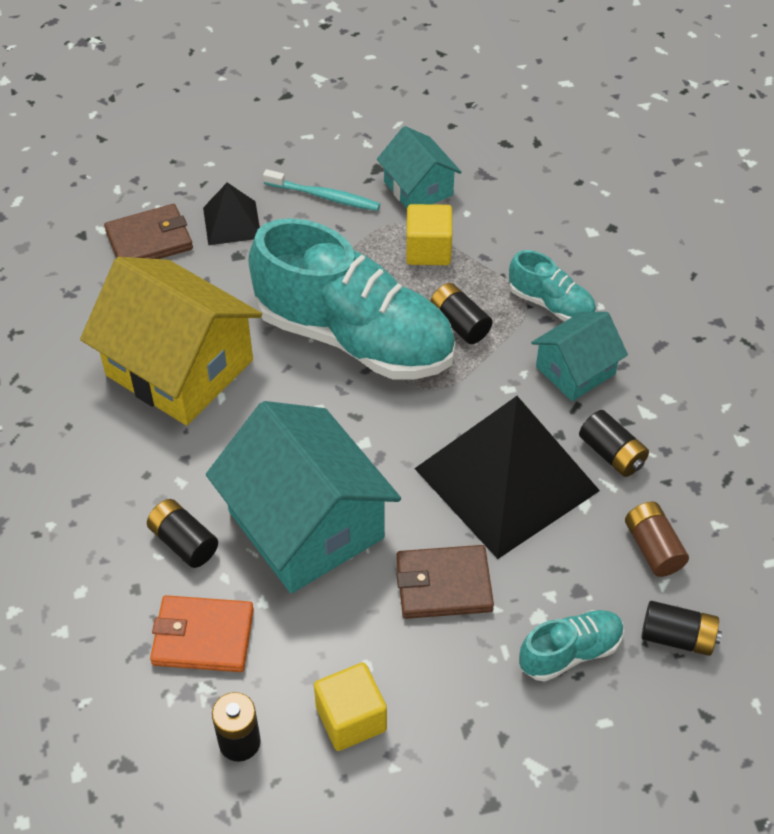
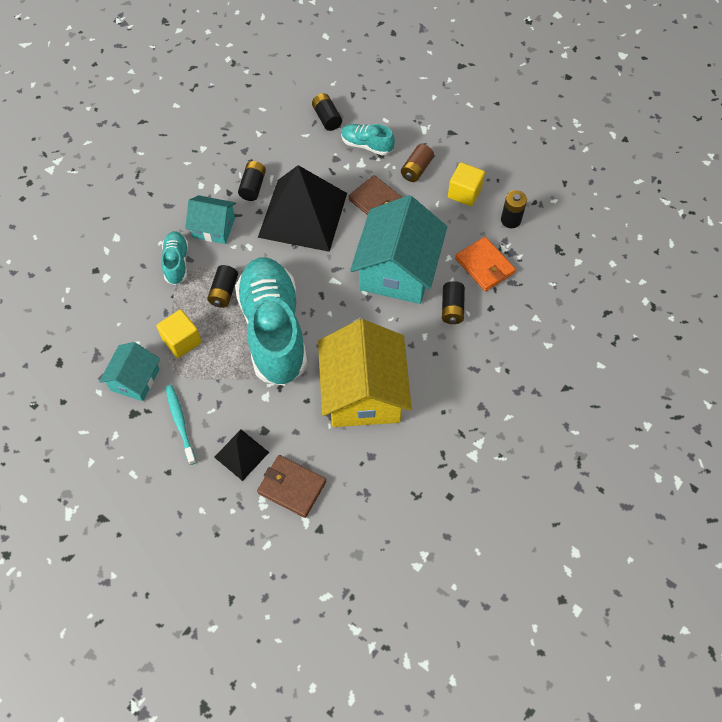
camera: 130 degrees left, 10 degrees up
(653, 548) = (291, 147): brown battery -> brown battery (416, 169)

